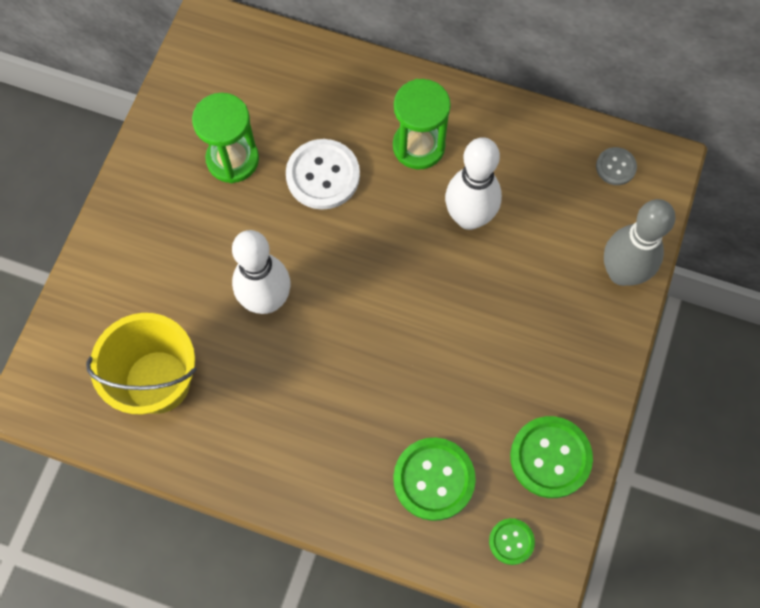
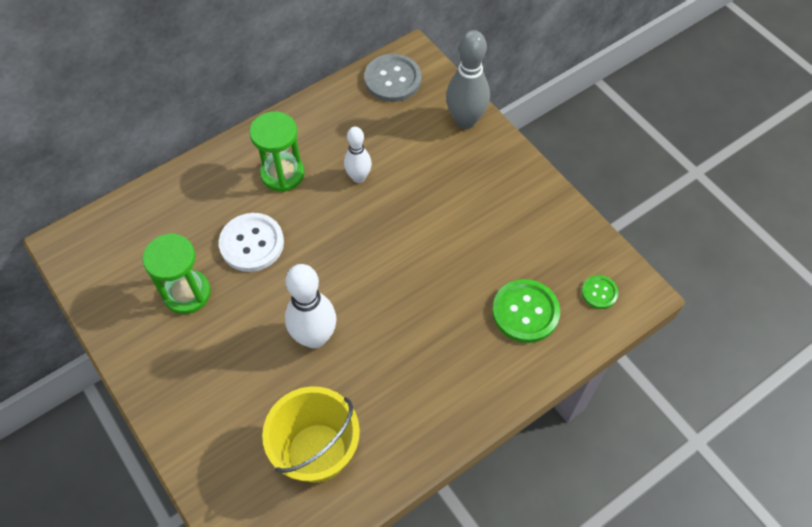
camera: 55 degrees left, 10 degrees down
(469, 217) = (358, 177): white bowling pin -> white bowling pin, size x0.62
(550, 457) = (558, 235): green button -> none
(615, 167) = (392, 79): grey button -> grey button, size x1.84

